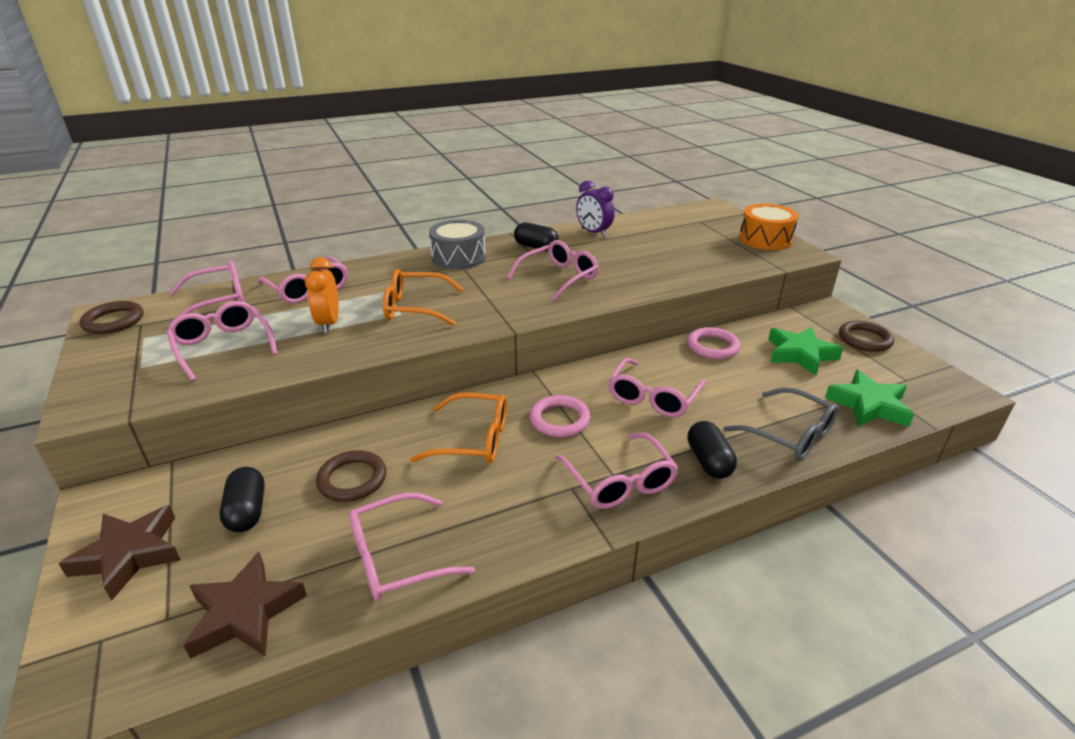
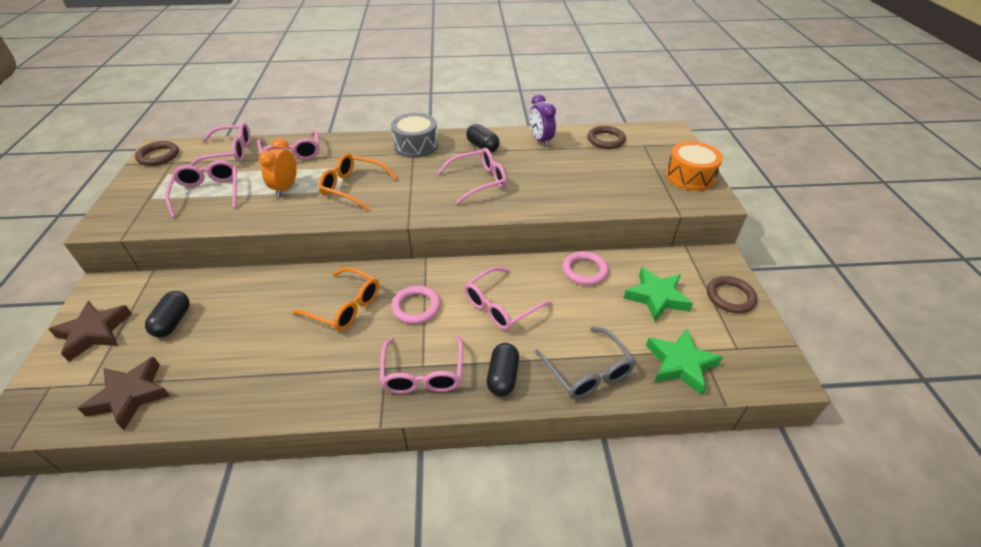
camera: 20 degrees right, 10 degrees up
(352, 479) = (248, 316): brown ring -> brown ring (605, 140)
(397, 558) = (238, 386): pink glasses -> none

